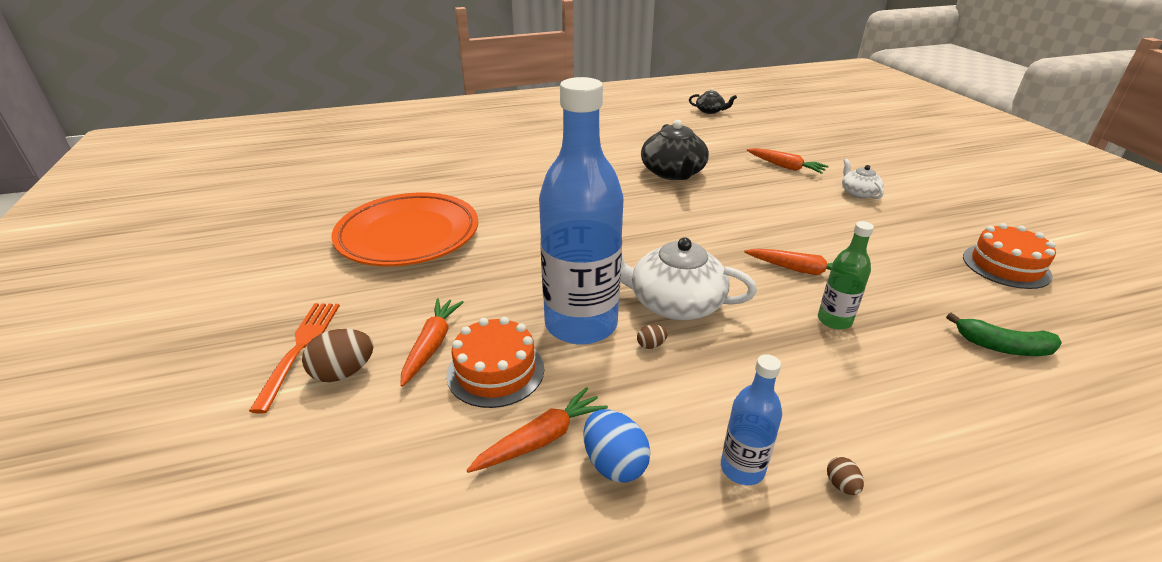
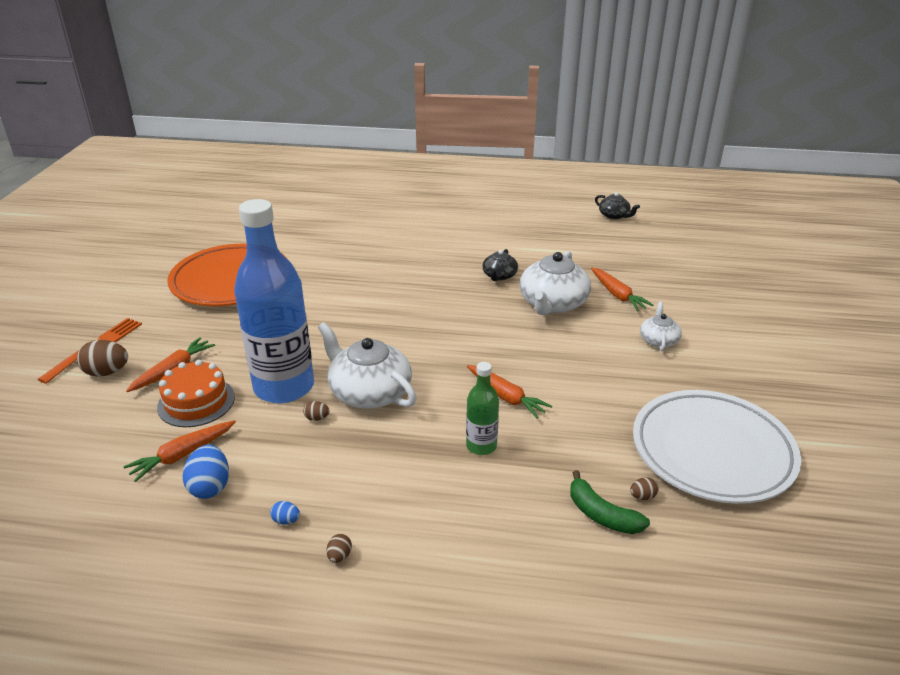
camera: 25 degrees right, 0 degrees up
(541, 439) = (182, 455): orange carrot -> orange carrot turned 150 degrees clockwise
(673, 173) = (499, 276): black teapot -> black teapot, size x0.53
(742, 468) = (286, 520): blue bottle -> blue egg
(744, 185) = (552, 303): none -> white teapot
(1006, 266) = (712, 451): orange cake -> white plate
(1009, 320) = (642, 496): none -> brown egg

